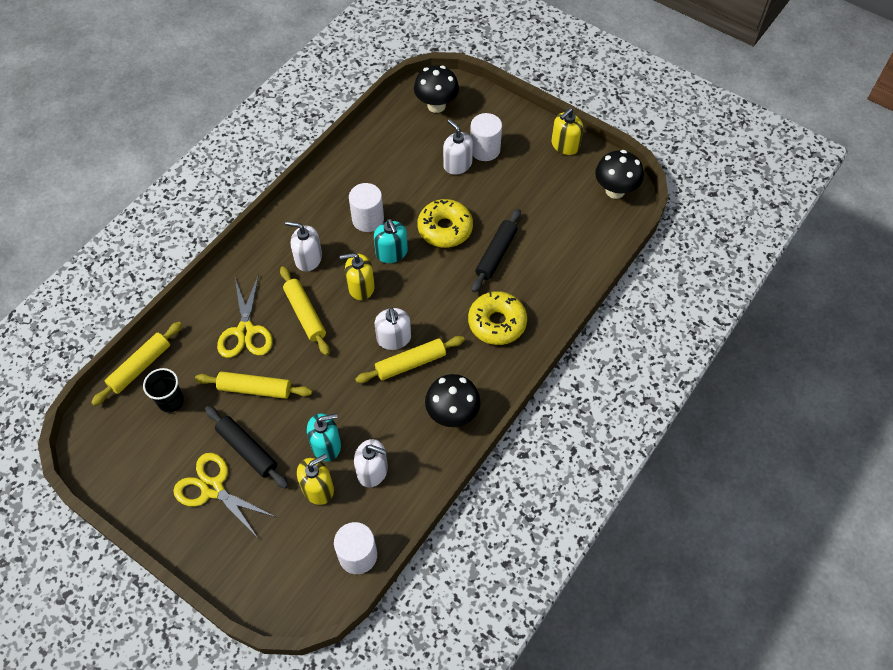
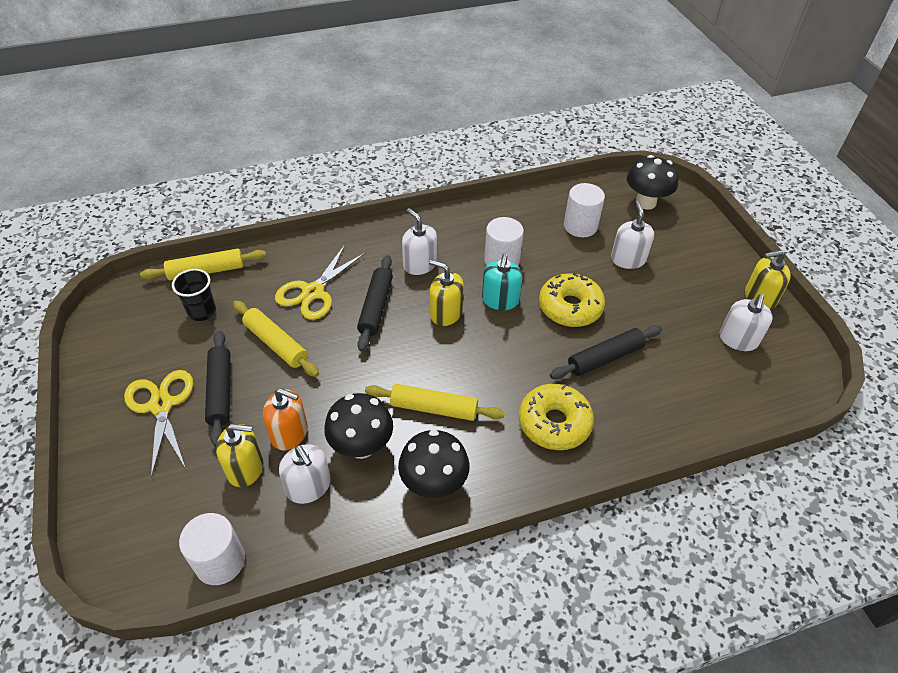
camera: 35 degrees right, 10 degrees down
(305, 314) = (375, 307): yellow rolling pin -> black rolling pin
(326, 445) = (289, 433): turquoise soap dispenser -> orange soap dispenser
(394, 338) = (437, 375): white soap dispenser -> white soap dispenser (738, 339)
(485, 149) = (667, 260): white cylinder -> white cylinder (580, 226)
(615, 190) = (789, 369): black mushroom -> black mushroom (361, 446)

